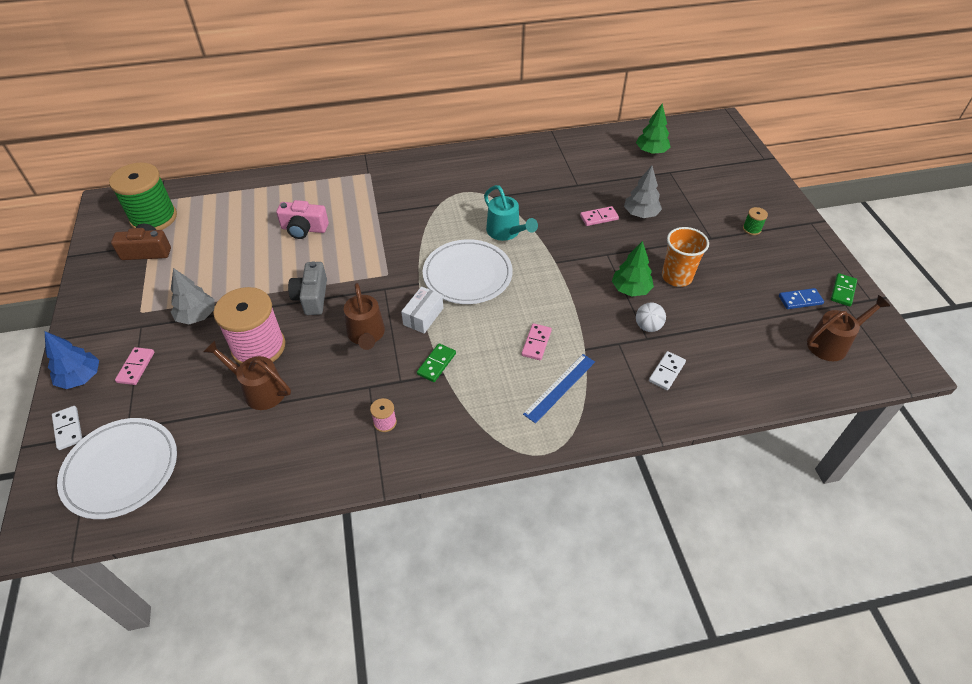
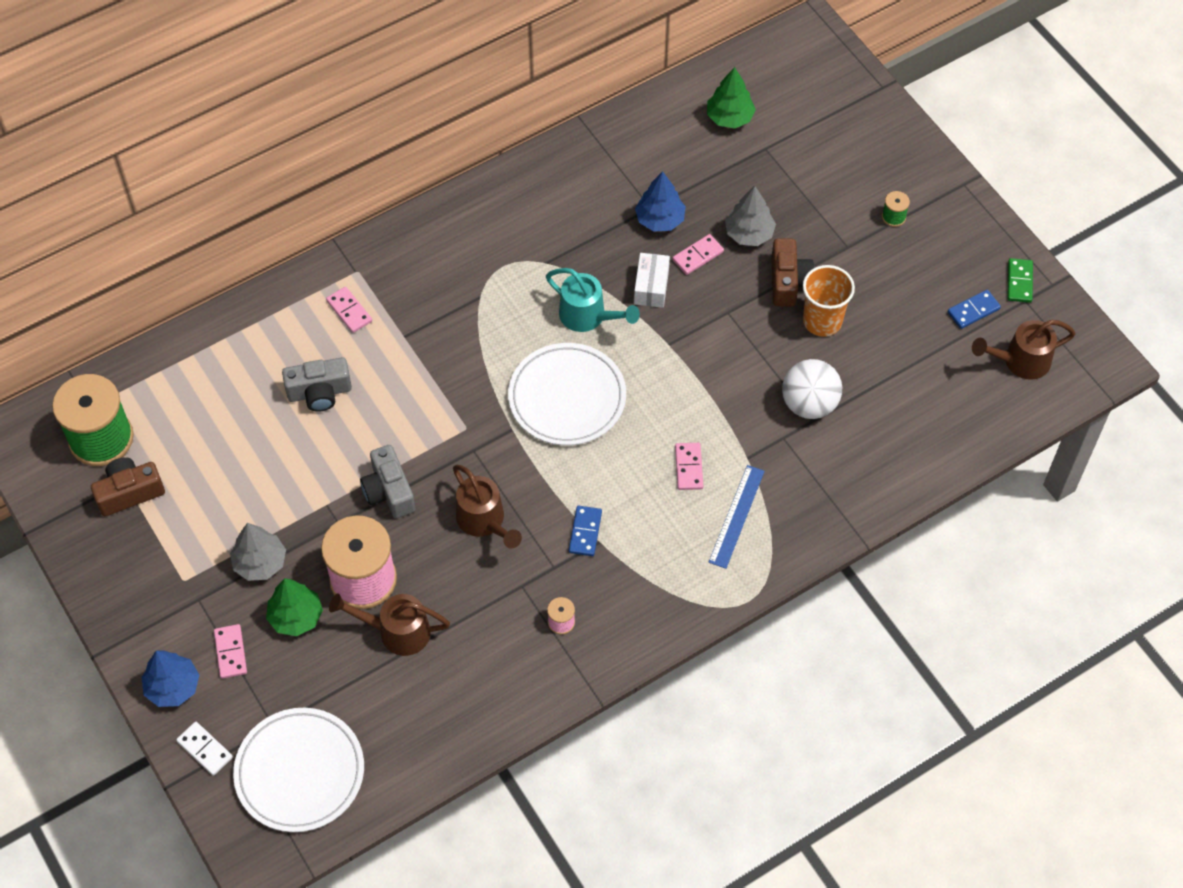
camera: 20 degrees left, 10 degrees up
(304, 229) = (319, 392): pink camera -> grey camera
(351, 191) = (349, 311): none -> pink domino
(423, 316) = (540, 474): white box -> white box (651, 287)
(436, 364) = (585, 532): green domino -> blue domino
(581, 192) = (660, 219): none -> blue tree
(630, 289) = (773, 357): green tree -> green tree (296, 616)
(648, 326) = (809, 404): white ball -> white ball, size x1.64
(659, 247) = (788, 281): none -> brown camera
(666, 372) = (847, 458): white domino -> none
(832, 343) = (1020, 361): brown watering can -> brown watering can turned 150 degrees counterclockwise

